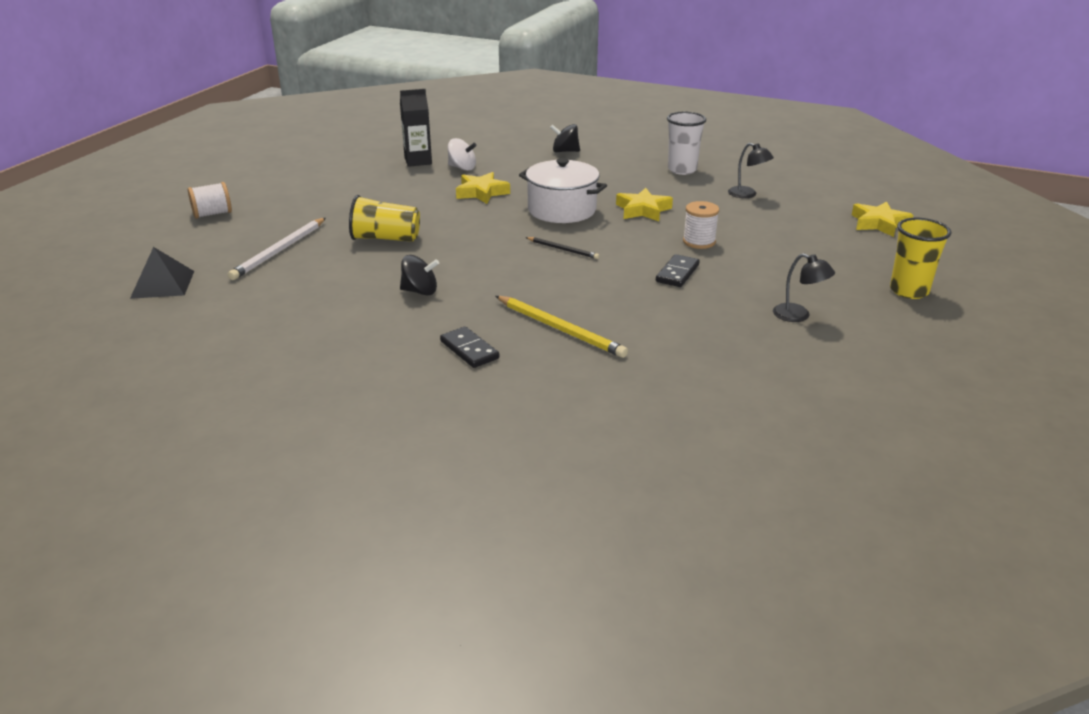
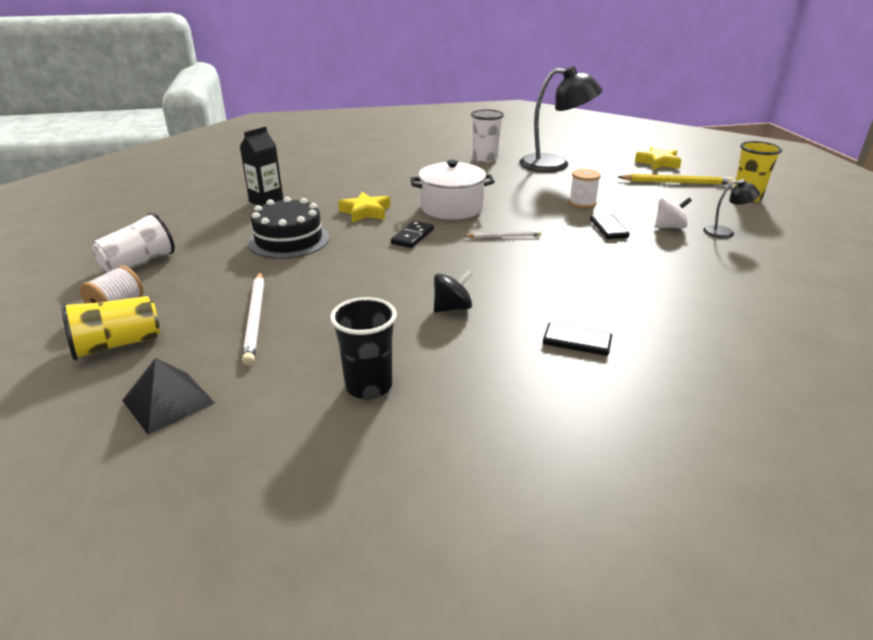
camera: 35 degrees left, 0 degrees up
(265, 186) = (139, 263): none -> white cup
(280, 321) = (368, 386): none -> black cup
(385, 238) = (344, 273): yellow cup -> yellow cup (117, 344)
(386, 199) = (289, 240): none -> black cake
(462, 168) = (316, 197): white spinning top -> white spinning top (669, 227)
(484, 225) = (412, 237): none -> black domino
(560, 329) = (609, 297): yellow pencil -> yellow pencil (676, 182)
(562, 249) = (504, 236): black pencil -> white pencil
(565, 151) = (379, 165): black spinning top -> none
(643, 210) = (508, 192): yellow star -> none
(747, 194) = (555, 164): black lamp -> black lamp, size x2.14

